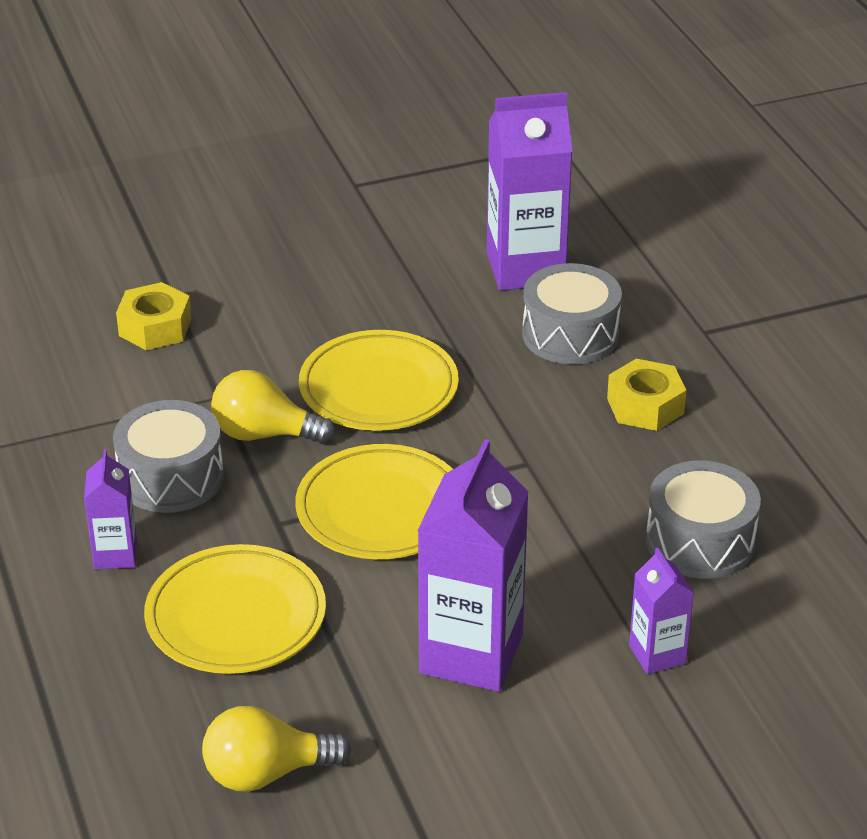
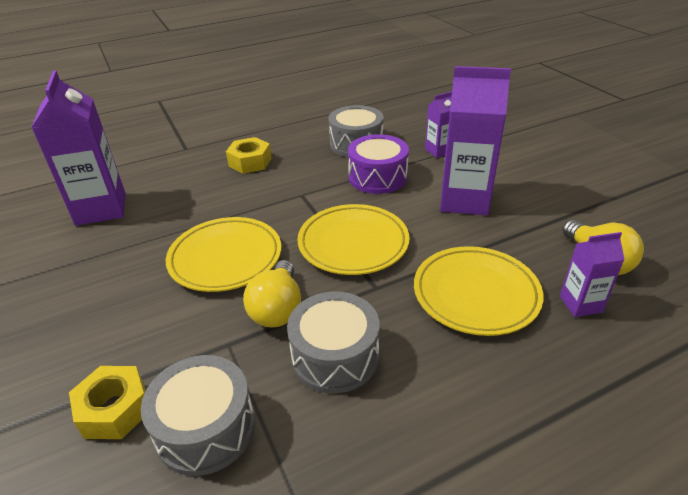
camera: 95 degrees left, 0 degrees up
(115, 554) = (436, 374): purple carton -> purple carton (580, 304)
(568, 556) = (377, 177): none -> purple drum
(570, 334) = (179, 188): grey drum -> grey drum (206, 428)

